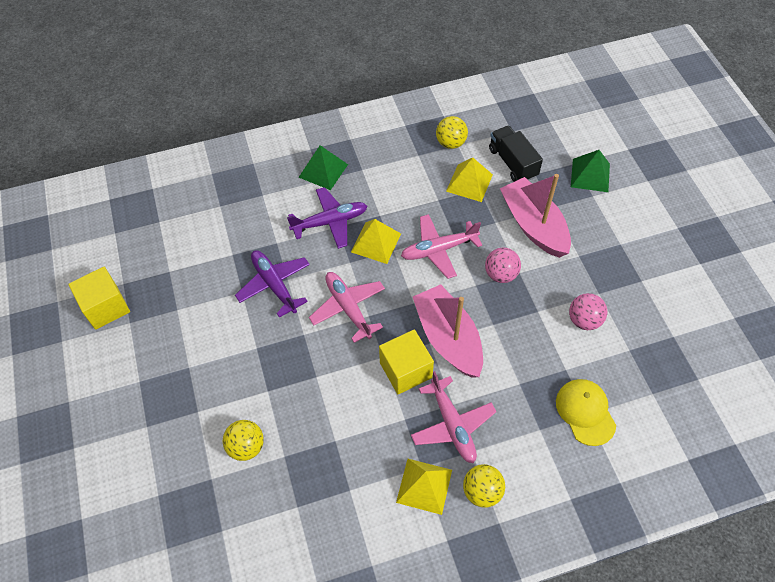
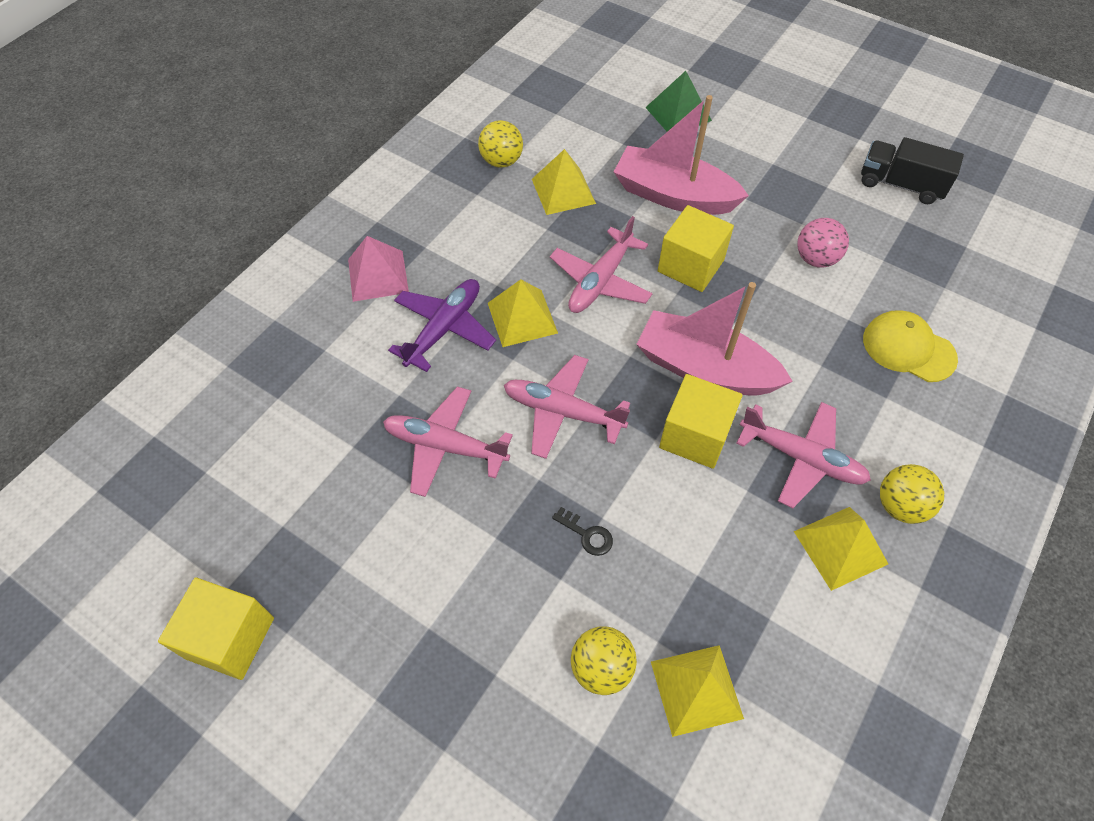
camera: 40 degrees left, 0 degrees up
(274, 285) = (445, 446): purple plane -> pink plane
(280, 493) = (696, 689): none -> yellow pyramid
(300, 379) = (587, 534): none -> black key
(323, 170) = (378, 275): green pyramid -> pink pyramid
(500, 274) = (690, 265): pink ball -> yellow cube
(513, 163) = (589, 145): black truck -> black truck (900, 184)

